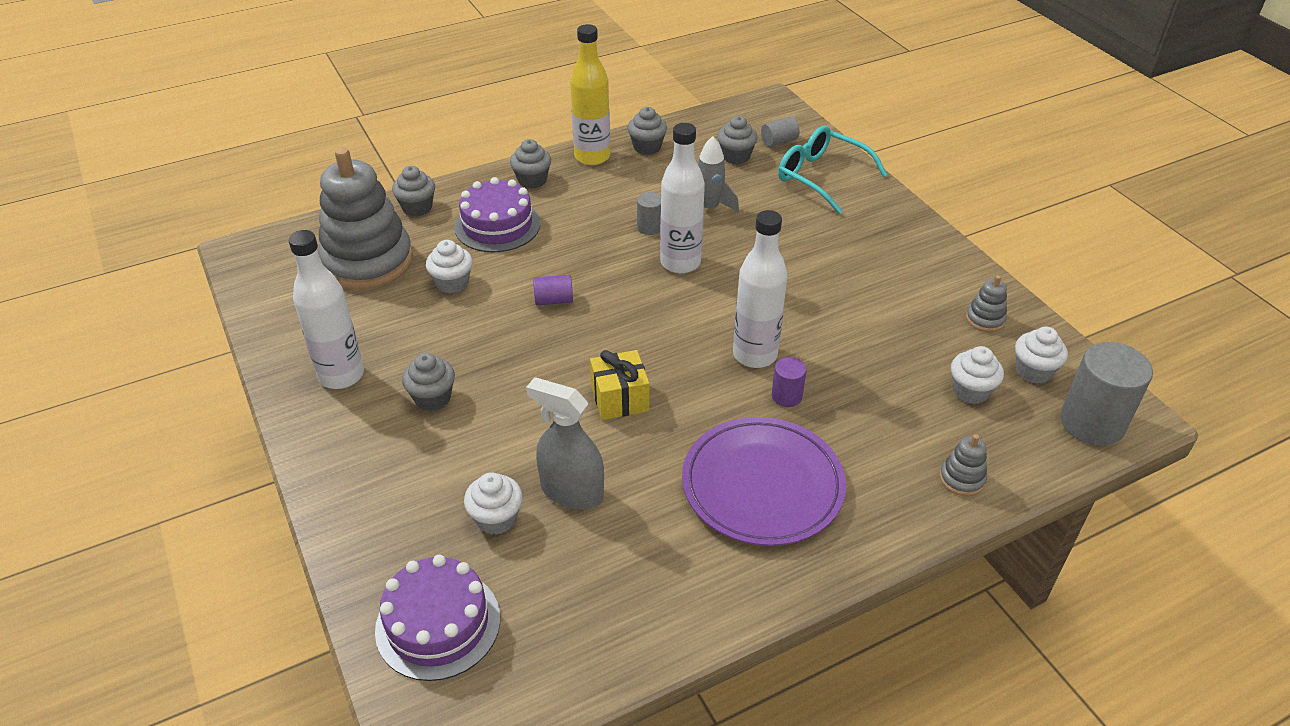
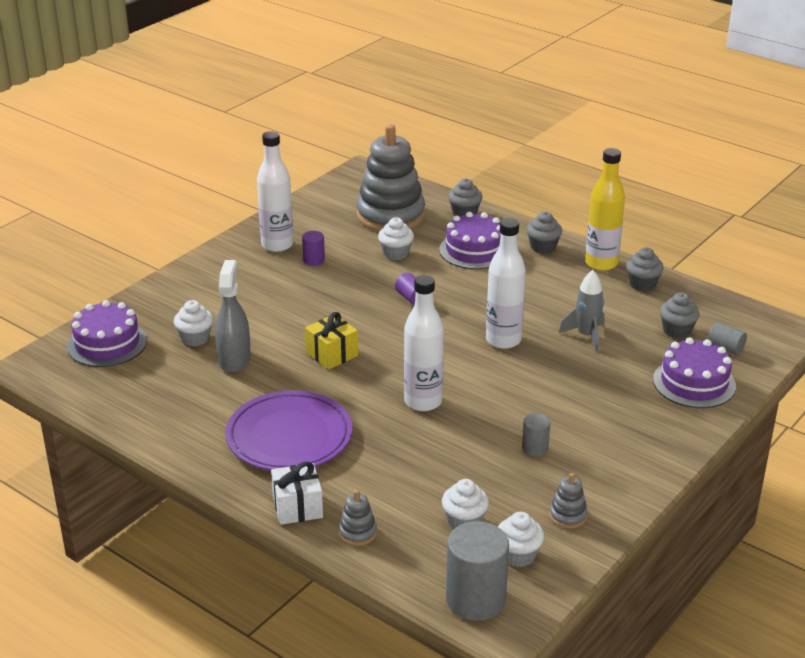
camera: 65 degrees right, 10 degrees down
(432, 398) = (281, 283): grey cupcake -> none
(650, 227) = (535, 315): grey cylinder -> grey cylinder (535, 448)
(786, 396) = (388, 427): purple cylinder -> purple cylinder (314, 260)
(821, 177) = (694, 383): turquoise glasses -> purple cake
(898, 517) = (297, 507): none -> white gift

